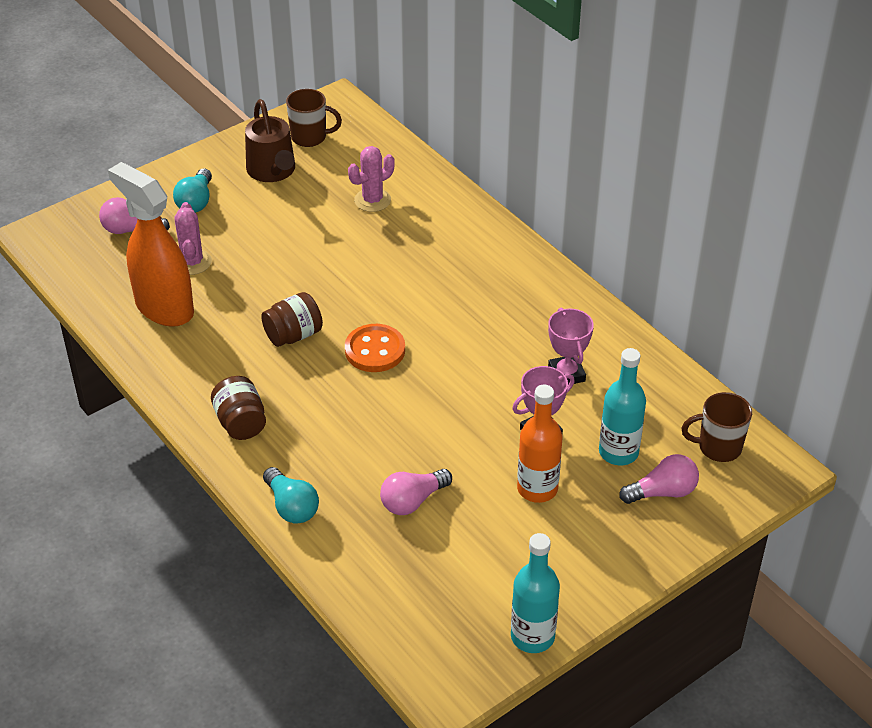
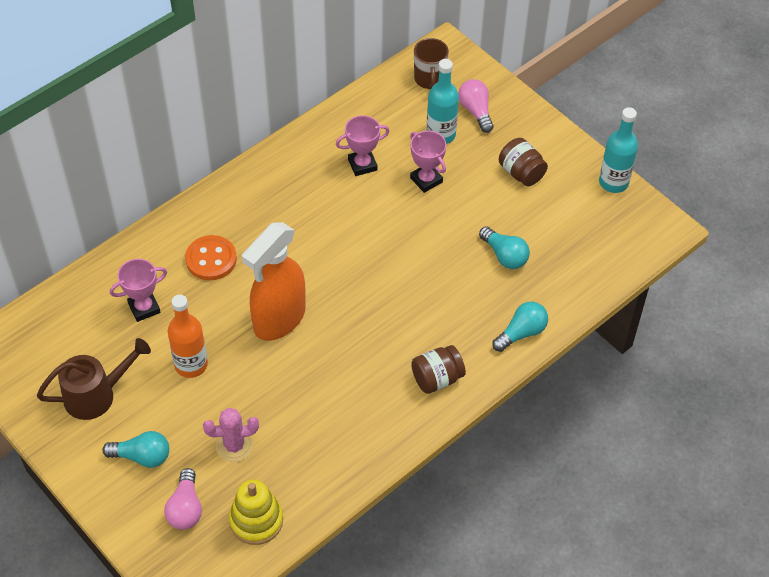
camera: 95 degrees left, 10 degrees up
(103, 276) = (256, 520): none -> yellow stacking toy
(164, 308) = (299, 460): orange spray bottle -> orange spray bottle (279, 319)
(293, 335) = (329, 352): brown jar -> brown jar (521, 173)
(310, 137) = (42, 368): brown mug -> none
(372, 200) = (144, 308): pink cactus -> pink trophy
(375, 350) = (344, 291): orange button -> orange button (211, 259)
(413, 501) = (504, 255): pink light bulb -> turquoise light bulb
(537, 489) = (482, 181): orange bottle -> orange bottle (191, 365)

